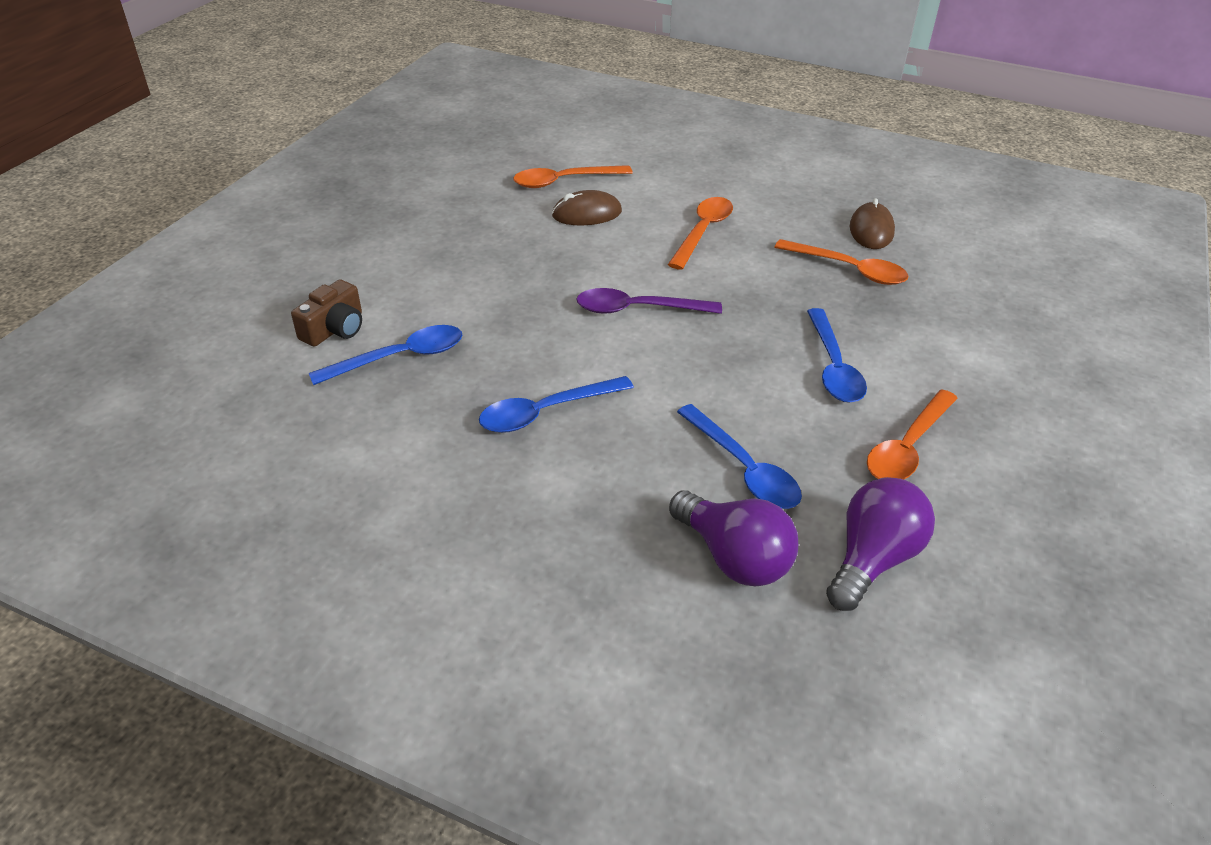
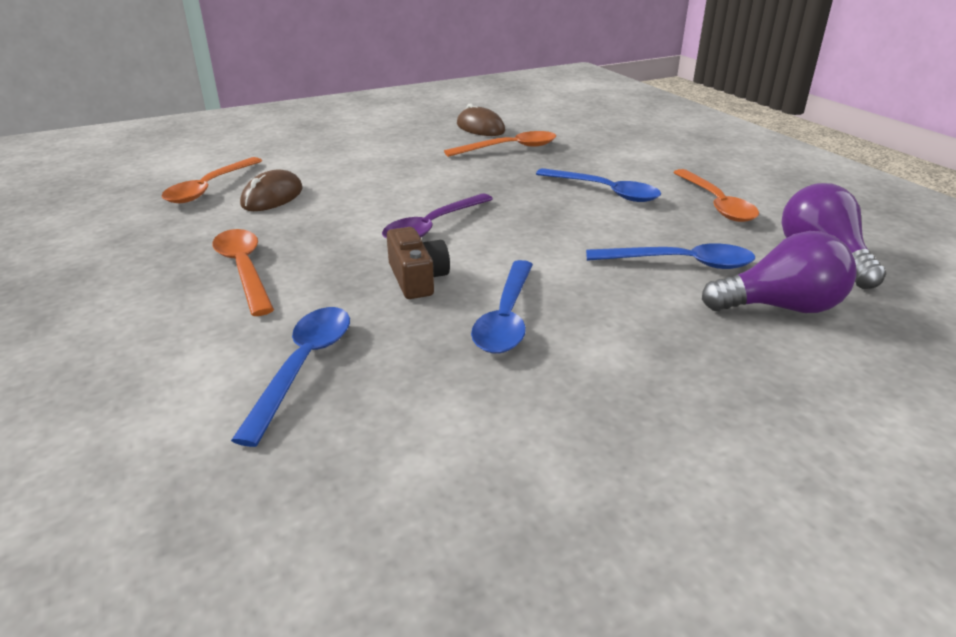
camera: 50 degrees left, 10 degrees down
(335, 329) = (180, 391): brown camera -> brown camera (417, 279)
(703, 232) = (383, 169): orange spoon -> orange spoon (244, 270)

